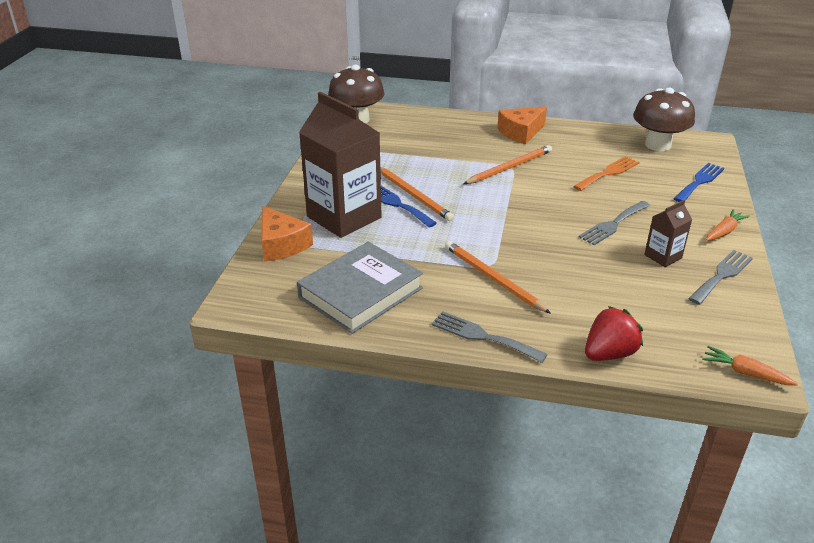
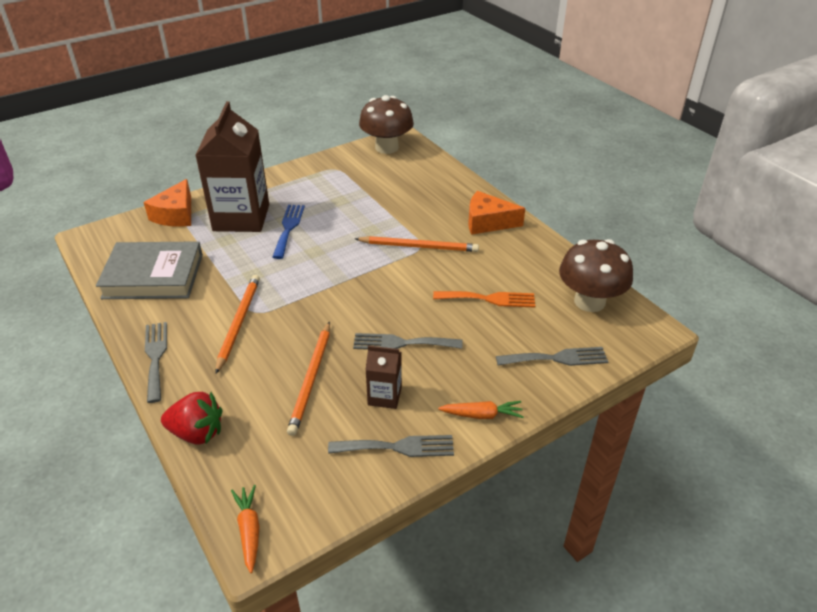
camera: 45 degrees right, 5 degrees up
(413, 195) = (311, 228): orange pencil -> orange pencil (311, 379)
(700, 182) = (557, 358): blue fork -> grey fork

